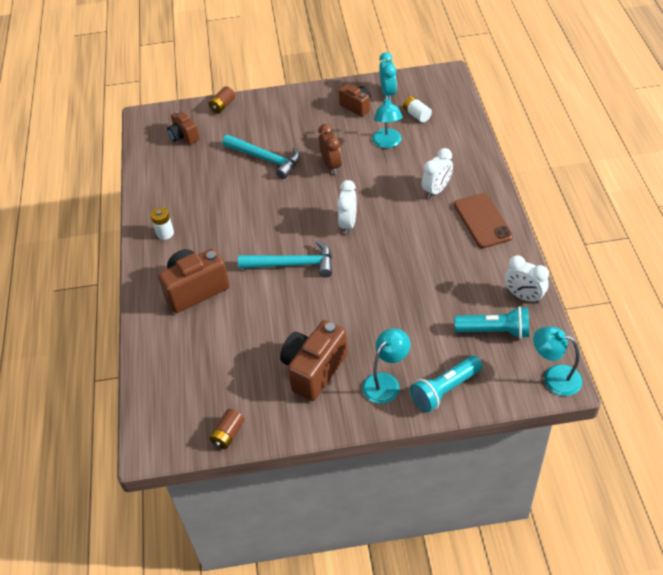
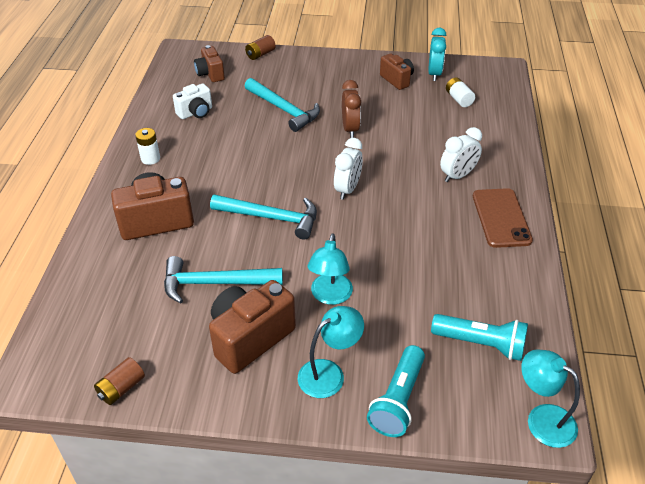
camera: 10 degrees right, 5 degrees down
(187, 179) = (196, 113): none -> white camera
(268, 332) = (215, 283): none -> turquoise hammer
(387, 143) = (418, 119): turquoise lamp -> turquoise lamp (330, 296)
(444, 390) = (398, 400): turquoise flashlight -> turquoise flashlight turned 45 degrees counterclockwise
(523, 296) = (527, 312): white clock -> none

